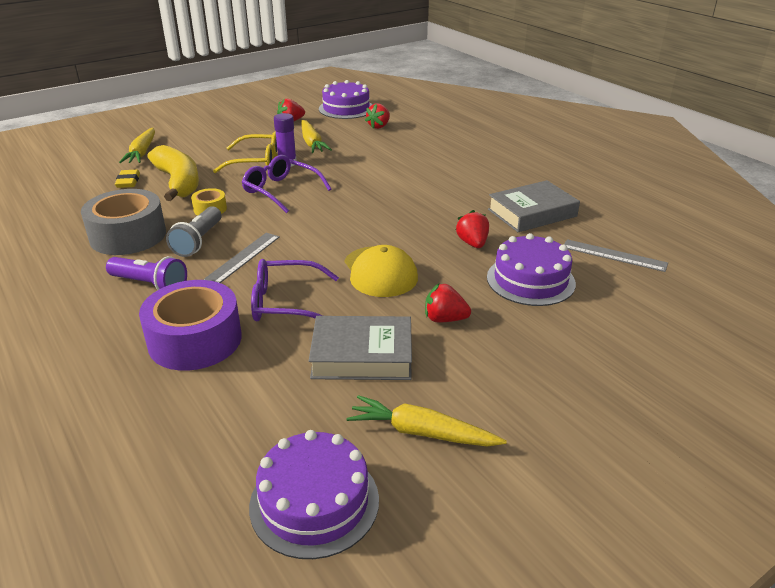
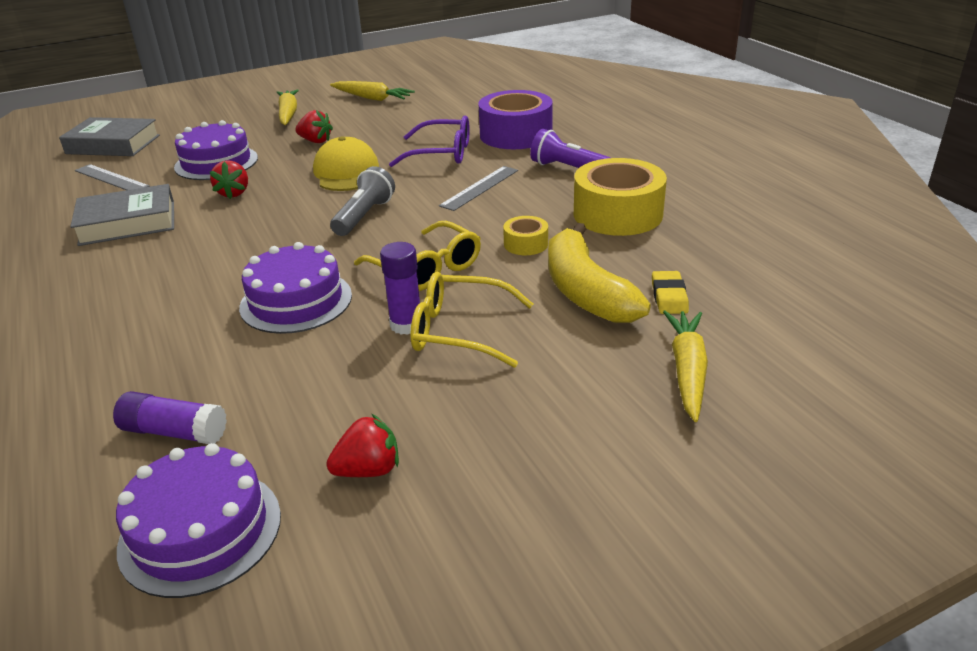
camera: 170 degrees left, 0 degrees up
(128, 235) = (617, 214): grey tape -> yellow tape
(198, 241) = (531, 205): grey flashlight -> grey flashlight (364, 216)
(281, 191) = (426, 268): purple glasses -> yellow glasses
(312, 143) = (345, 379): yellow carrot -> yellow carrot (288, 114)
(314, 502) = (440, 82): purple cake -> purple cake (296, 301)
(362, 355) = (391, 125): grey book -> grey book (113, 144)
(379, 126) = (175, 432): red strawberry -> purple glue stick

